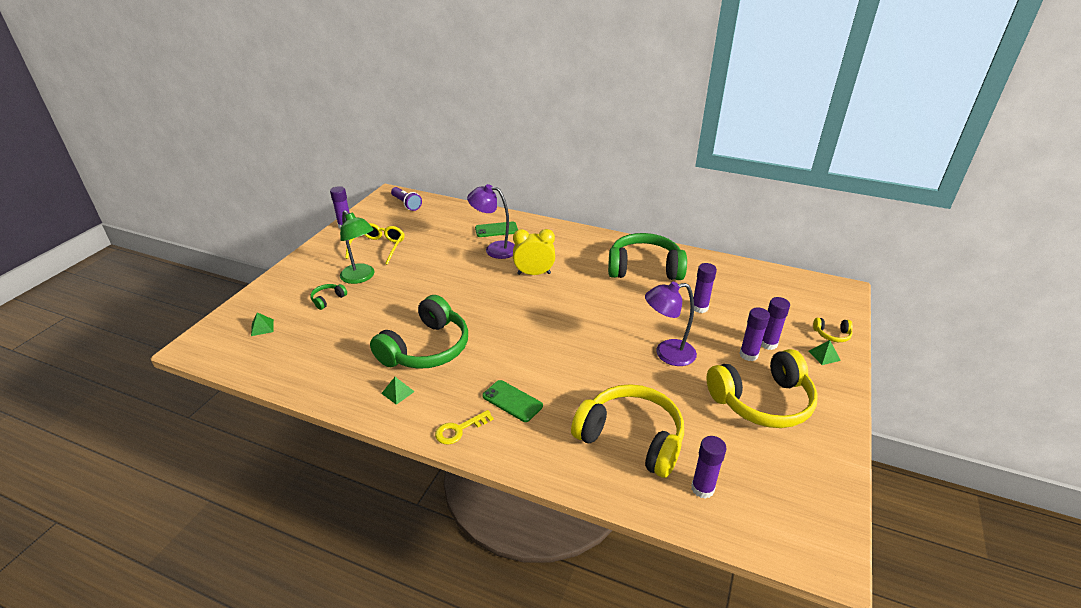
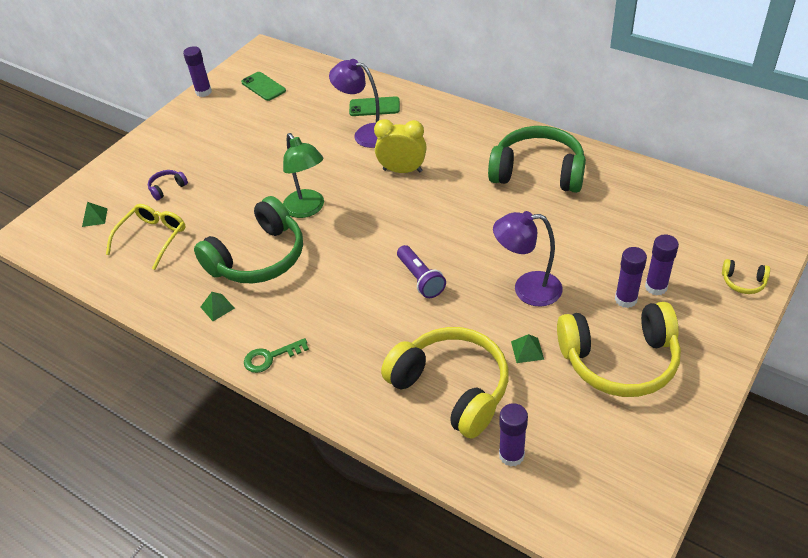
camera: 15 degrees right, 10 degrees up
(328, 299) = (167, 188): green headphones -> purple headphones
(361, 277) = (207, 162): green lamp -> green lamp (308, 209)
(378, 247) = (234, 123): yellow glasses -> yellow glasses (152, 238)
(406, 204) = (278, 65): purple flashlight -> purple flashlight (420, 279)
(459, 430) = (270, 357): yellow key -> green key
(512, 401) = (334, 330): green phone -> green phone (263, 86)
(699, 308) = (588, 231): purple glue stick -> none
(824, 355) = (720, 309): green pyramid -> green pyramid (527, 350)

